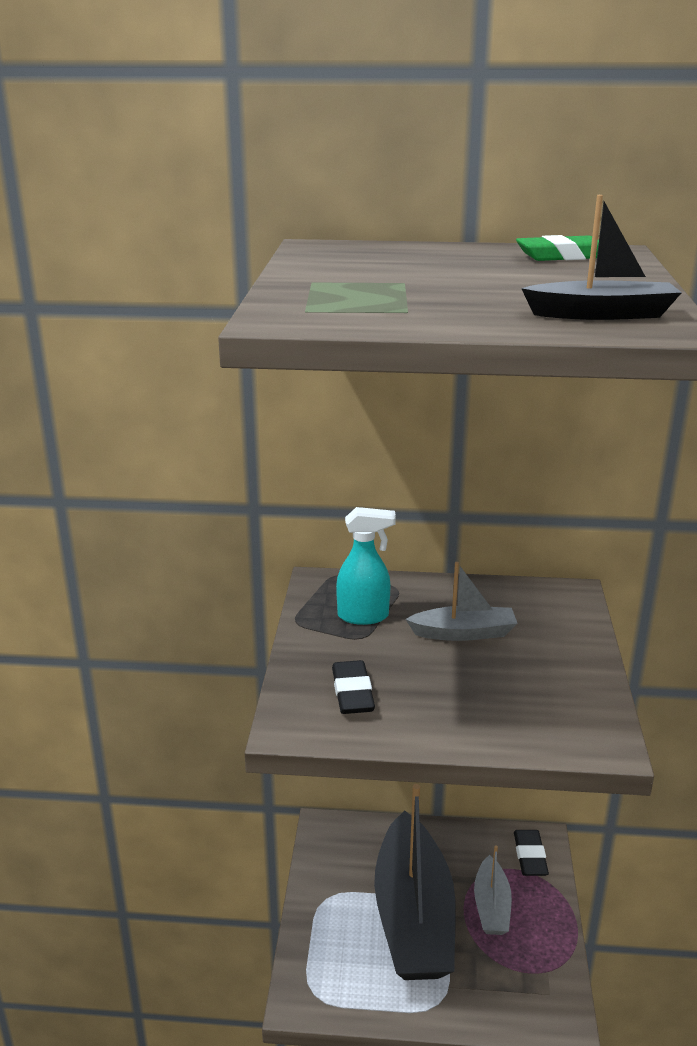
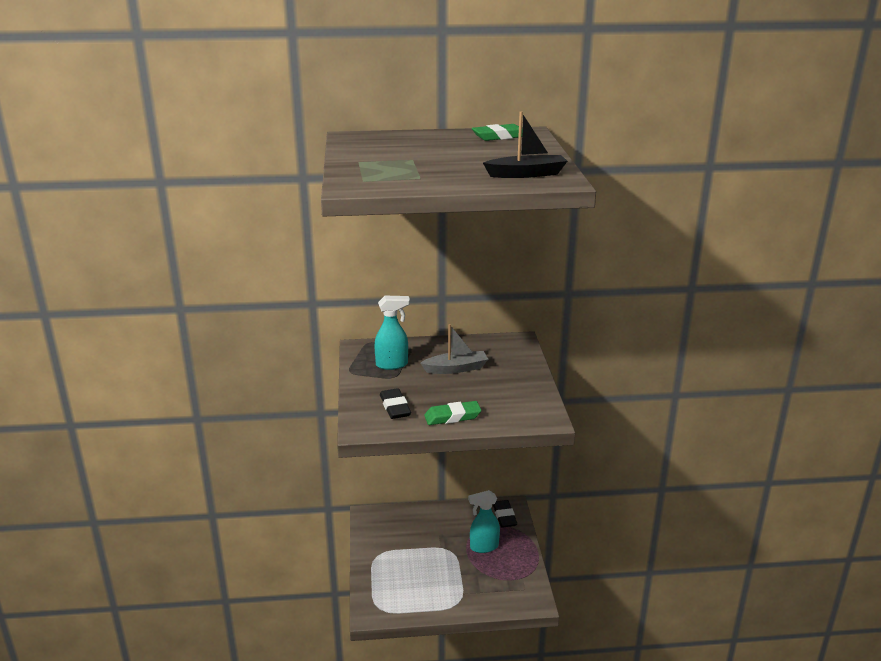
camera: 10 degrees left, 0 degrees up
(413, 917) = (435, 559): black boat -> none
(444, 721) = (452, 417): none -> green eraser
(491, 906) = (483, 547): grey boat -> turquoise spray bottle

